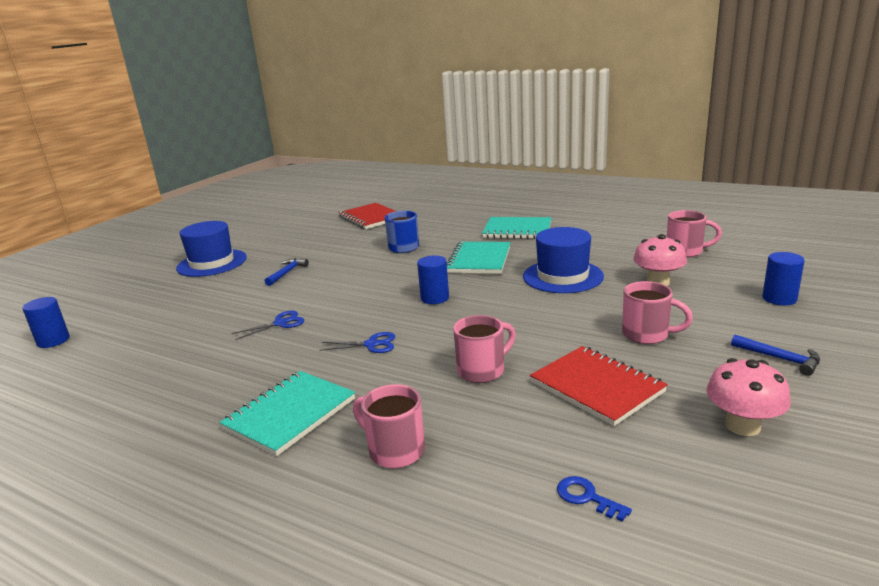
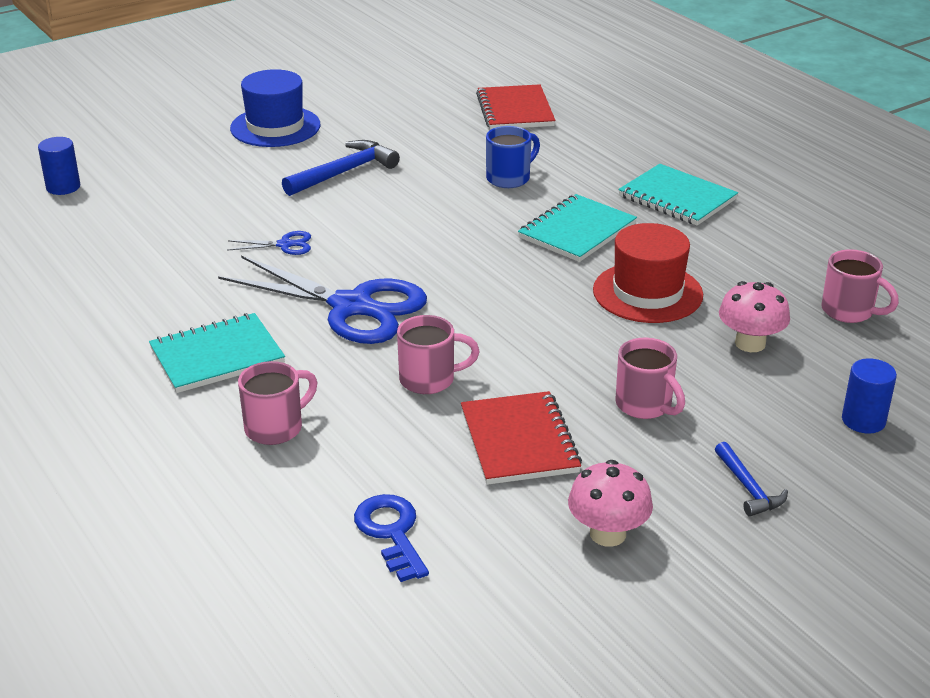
camera: 25 degrees right, 10 degrees up
(287, 273) = (344, 172): blue hammer -> blue hammer, size x1.68
(371, 344) = (351, 306): blue scissors -> blue scissors, size x2.41
(395, 450) = (276, 428): pink mug -> pink mug turned 75 degrees clockwise
(435, 298) = (470, 270): blue cylinder -> none
(562, 276) = (647, 293): blue hat -> red hat
(587, 497) = (391, 532): blue key -> blue key, size x1.67

